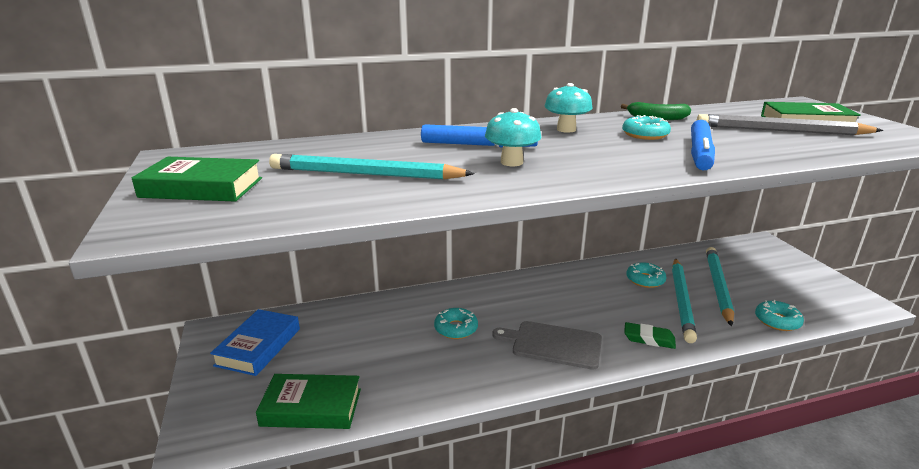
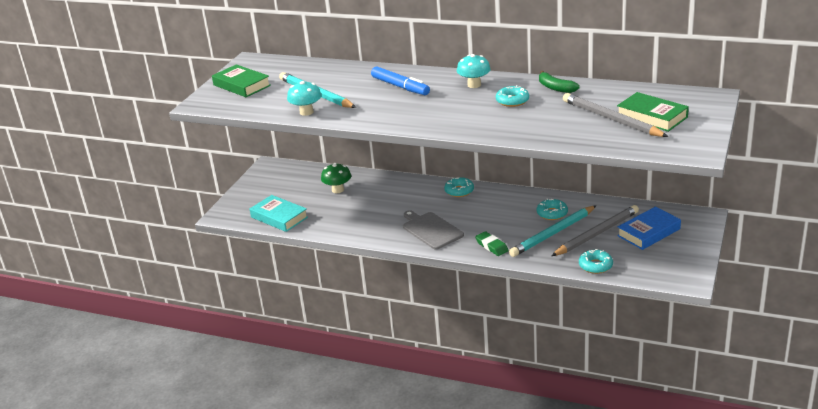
camera: 40 degrees right, 5 degrees up
(258, 347) = (282, 181): blue book -> blue book (648, 232)
(311, 407) = (279, 217): green book -> turquoise book
(361, 333) = (337, 190): none -> green mushroom
(456, 328) = (389, 204): turquoise donut -> turquoise donut (459, 191)
(511, 162) = (395, 103): turquoise mushroom -> turquoise mushroom (306, 112)
(700, 153) = (510, 123): blue marker -> none
(718, 286) = (596, 234): turquoise pencil -> grey pencil

